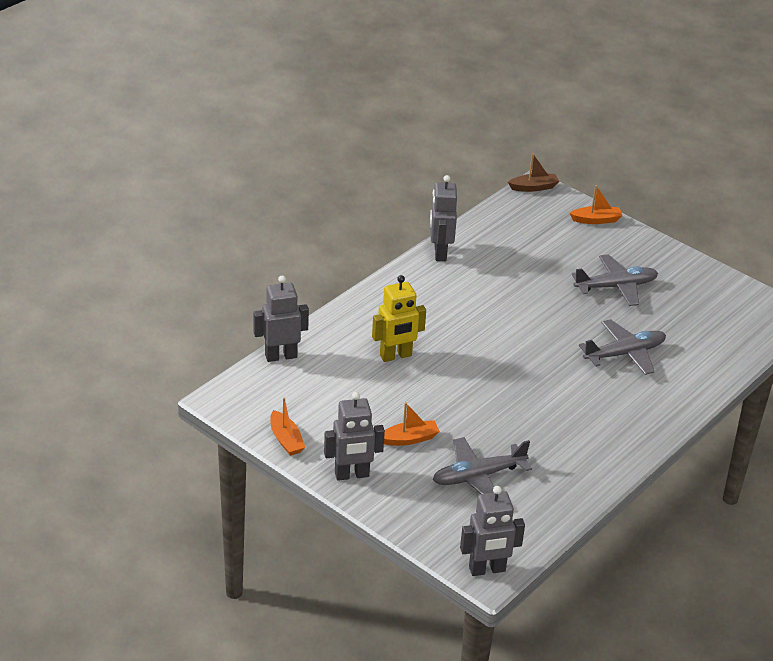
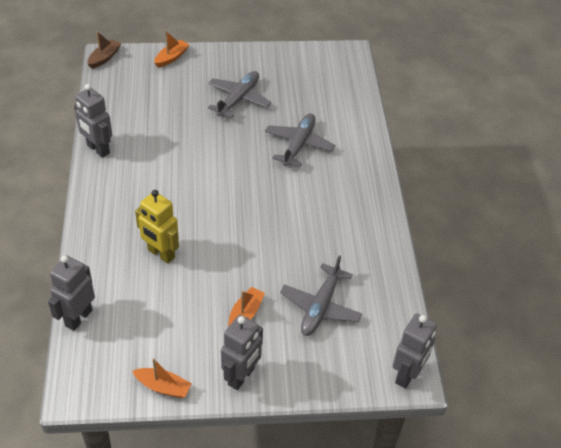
camera: 45 degrees left, 10 degrees up
(396, 356) = (161, 254): yellow robot -> yellow robot turned 105 degrees clockwise

